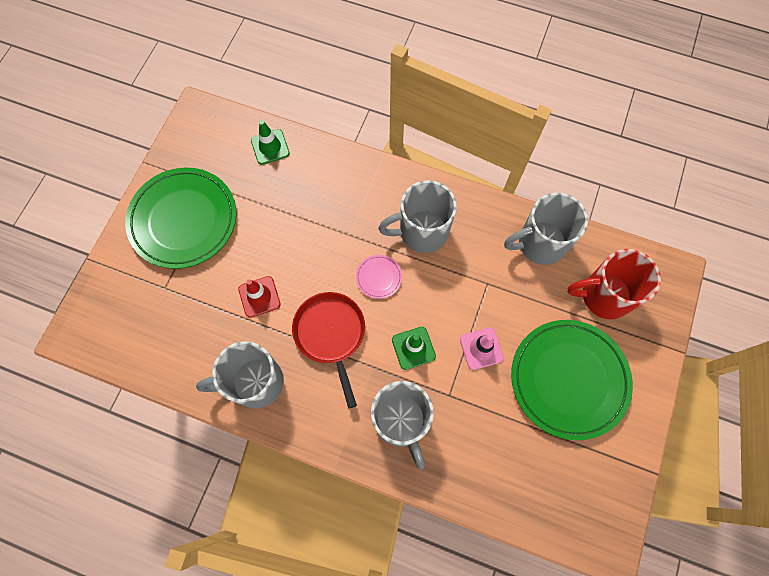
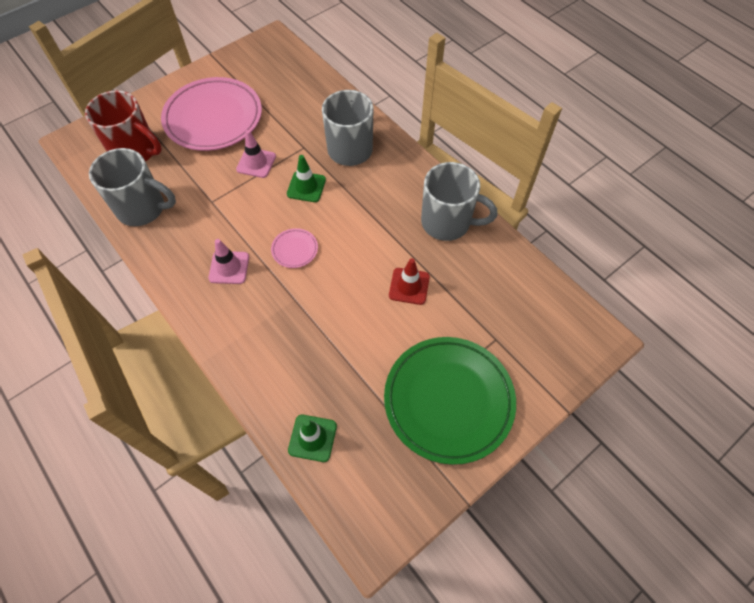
camera: 150 degrees left, 10 degrees down
(330, 334) = (365, 227): red pan -> none
(421, 232) = (229, 267): grey mug -> pink traffic cone
(568, 379) = (213, 118): green plate -> pink plate

